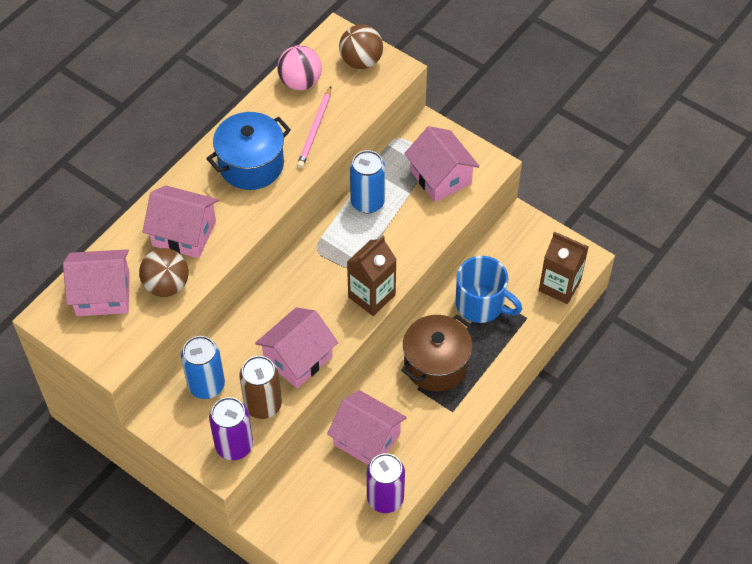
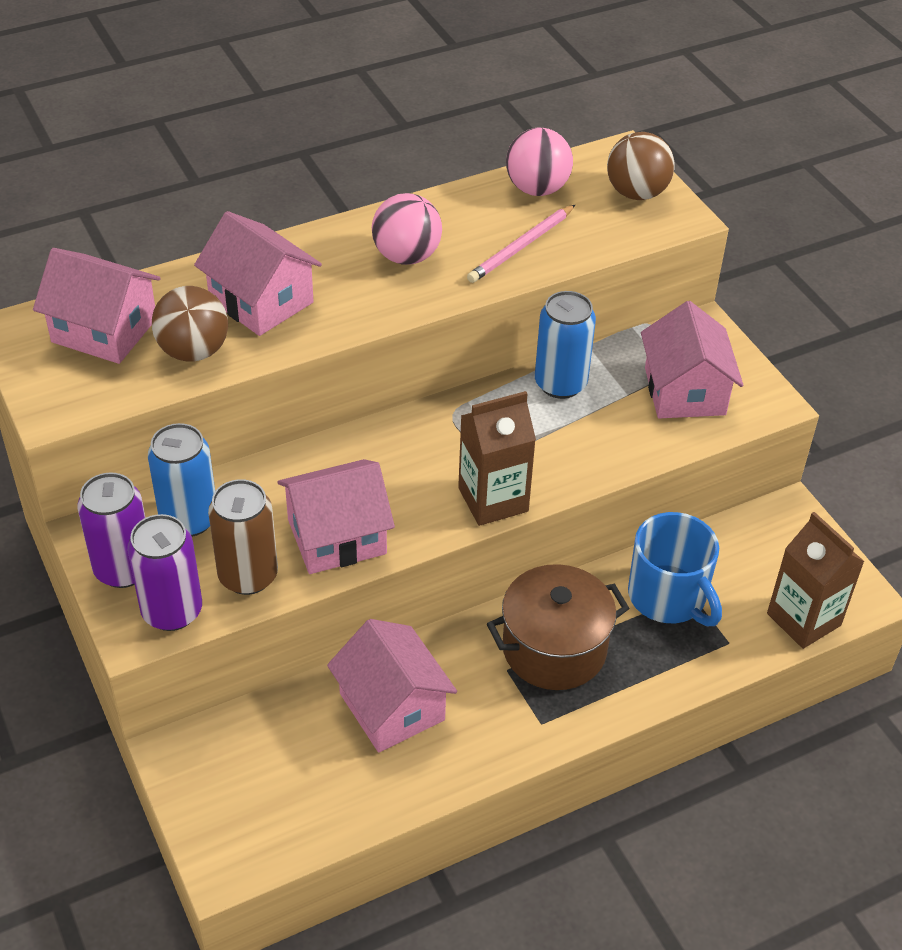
camera: 25 degrees right, 10 degrees down
(251, 165) = (406, 256): blue pot -> pink ball
(385, 498) = (368, 800): purple can -> purple can (123, 569)

